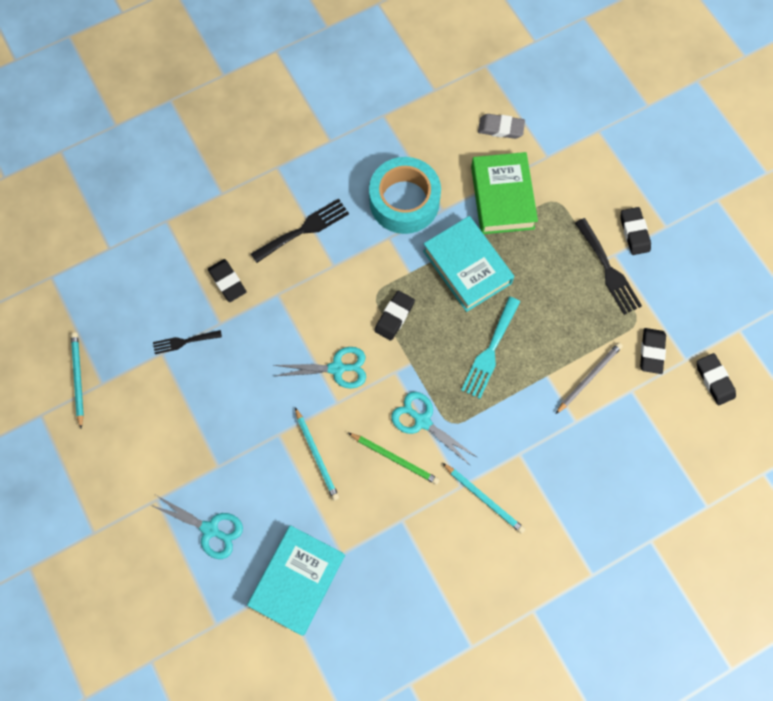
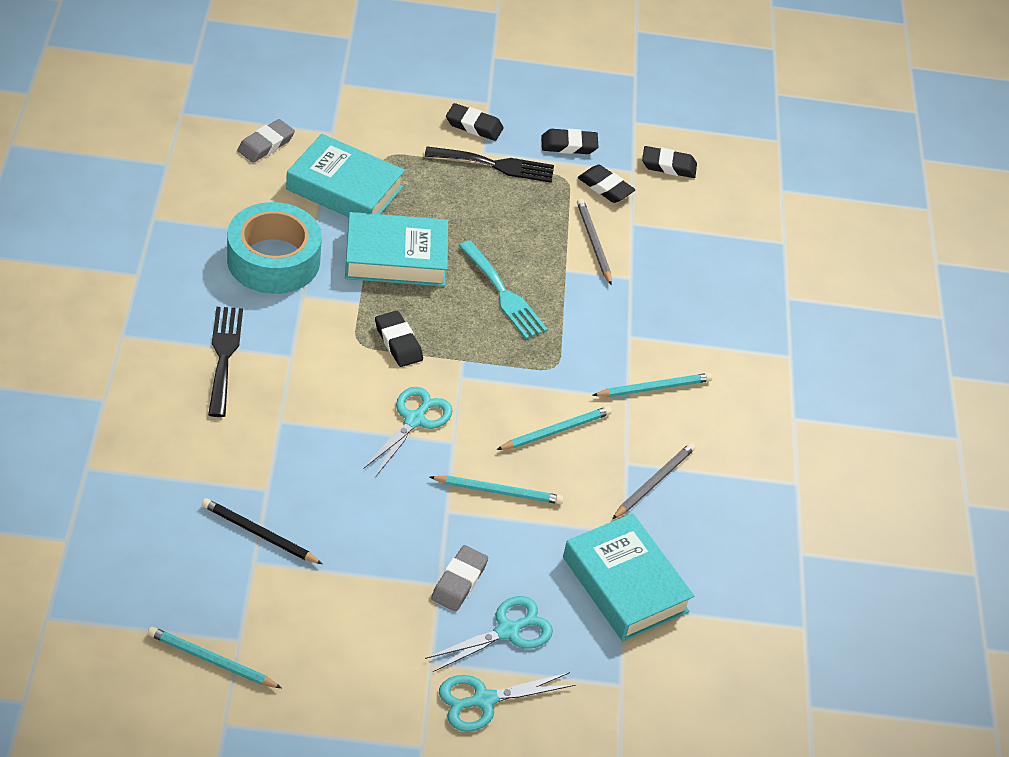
camera: 65 degrees left, 25 degrees down
(184, 342) = (259, 534): black fork -> black pencil
(227, 282) = (222, 455): black eraser -> black eraser (569, 145)
(228, 477) = (459, 581): none -> grey eraser
(395, 458) = (556, 431): green pencil -> turquoise pencil
(398, 548) = (654, 482): none -> grey pencil
(422, 421) = (533, 387): turquoise scissors -> turquoise scissors (483, 700)
(502, 197) = (344, 188): green book -> turquoise book

